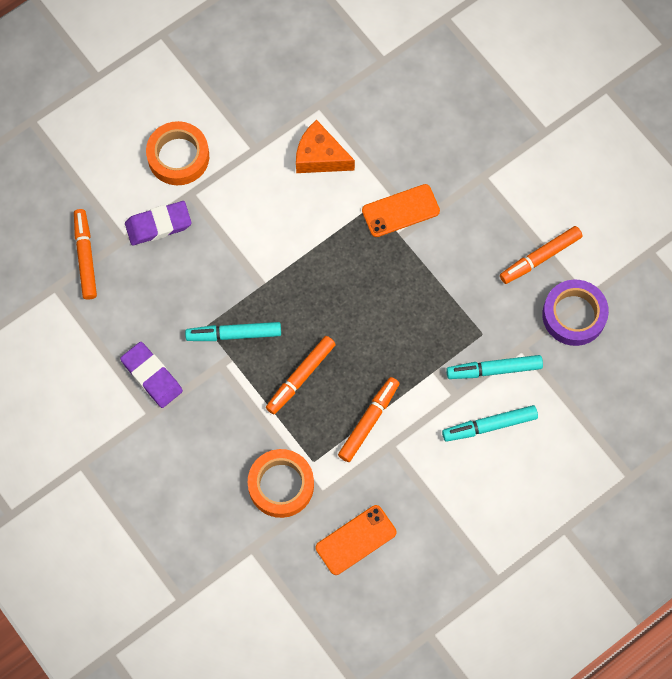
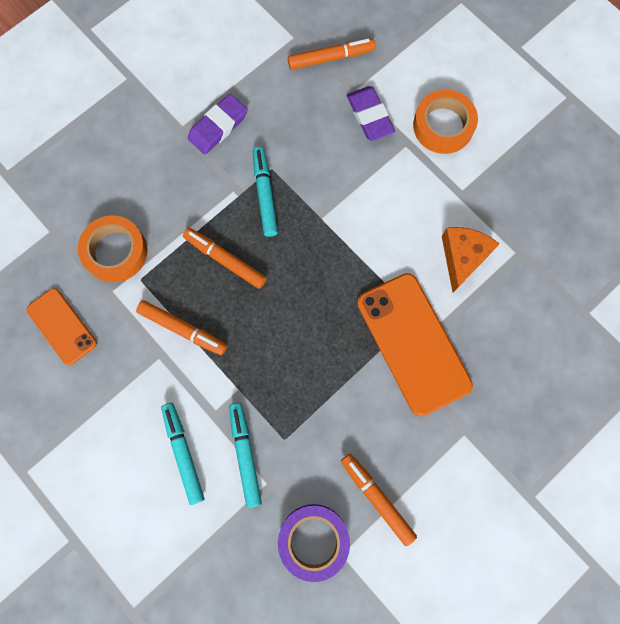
camera: 85 degrees right, 5 degrees up
(400, 211) = (413, 343): orange phone -> orange phone, size x1.76

